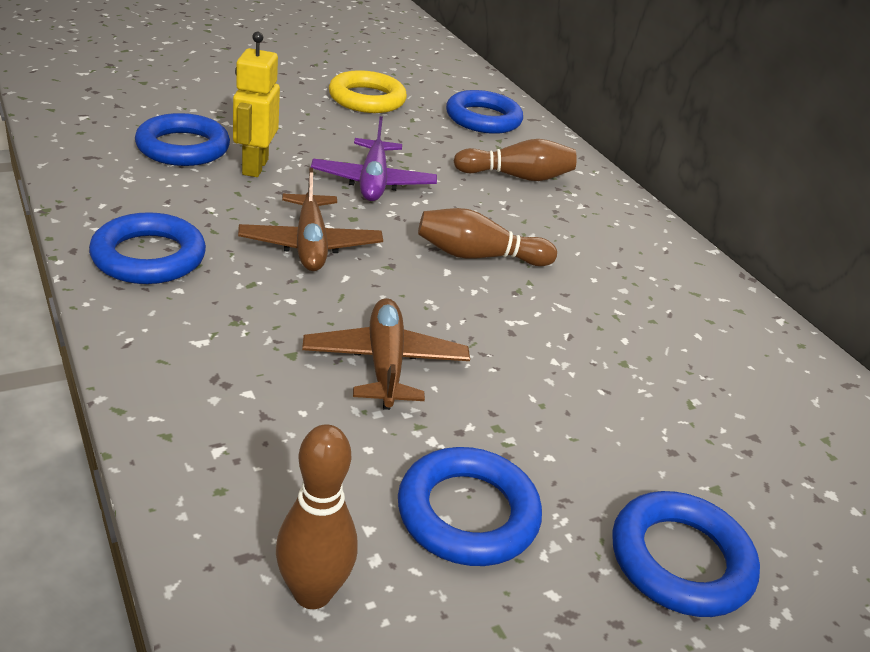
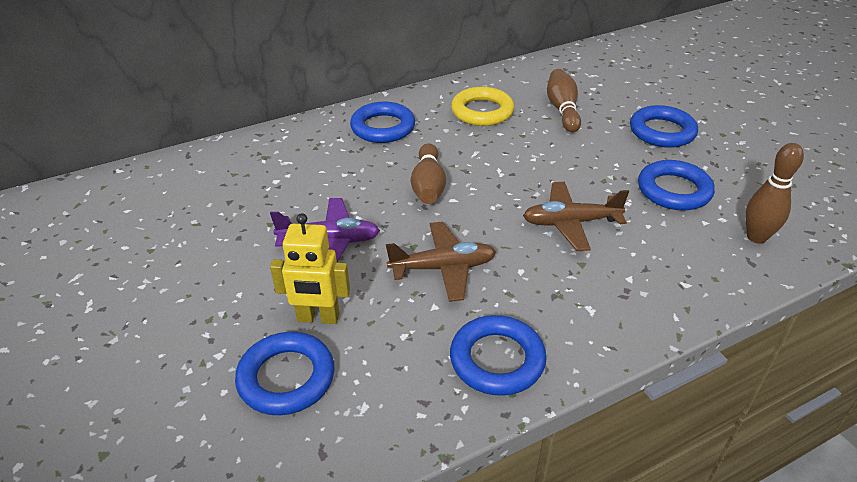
camera: 85 degrees left, 5 degrees up
(367, 99) = (149, 255): yellow ring -> yellow ring (482, 111)
(483, 119) = (191, 182): blue ring -> blue ring (383, 127)
(517, 176) = (301, 166): brown bowling pin -> brown bowling pin (562, 110)

